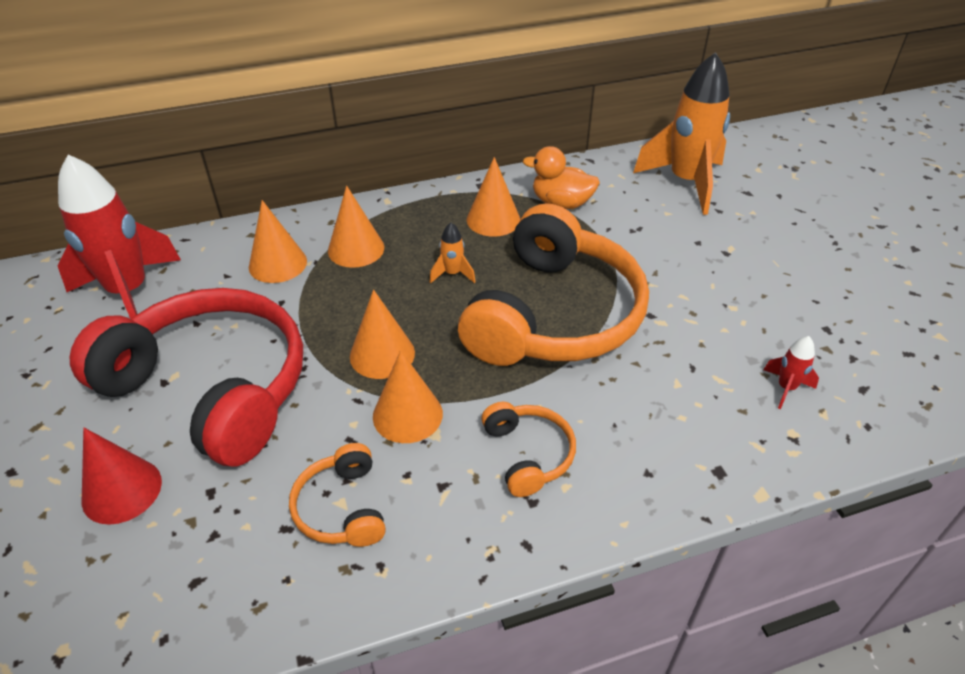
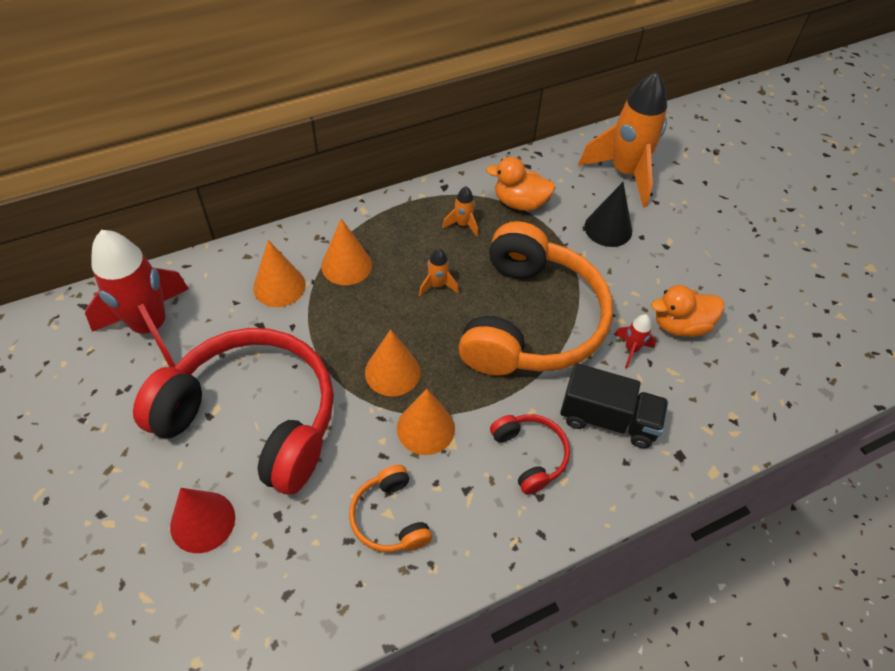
camera: 10 degrees left, 10 degrees up
(493, 219) = (462, 225): orange cone -> orange rocket
(528, 454) = (529, 455): orange headphones -> red headphones
(632, 423) = (608, 419): none -> black truck
(659, 232) = (608, 228): none -> black cone
(734, 332) = (680, 325): none -> orange duck
(786, 388) = (725, 375): red rocket -> red rocket (631, 349)

